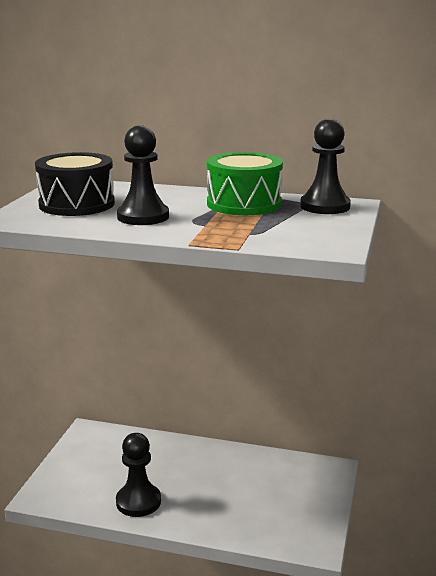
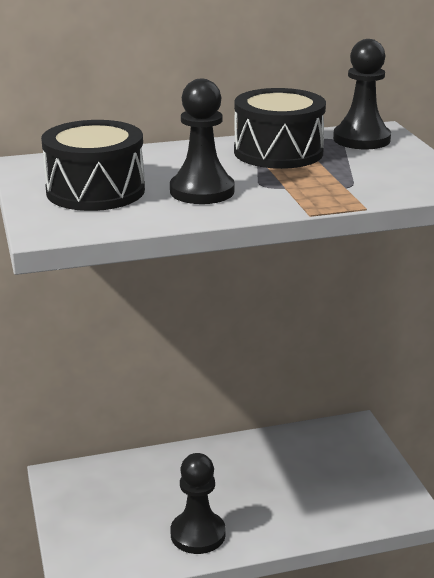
camera: 30 degrees left, 5 degrees up
(244, 204) = (278, 152): green drum -> black drum

